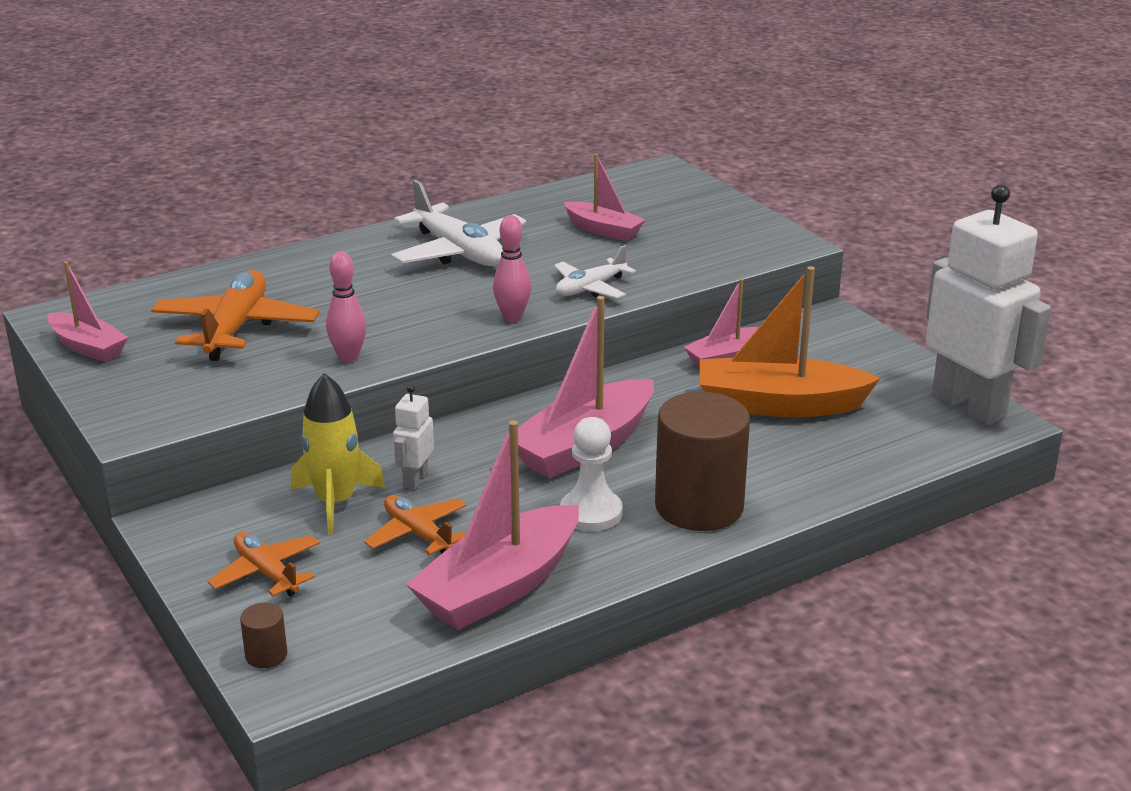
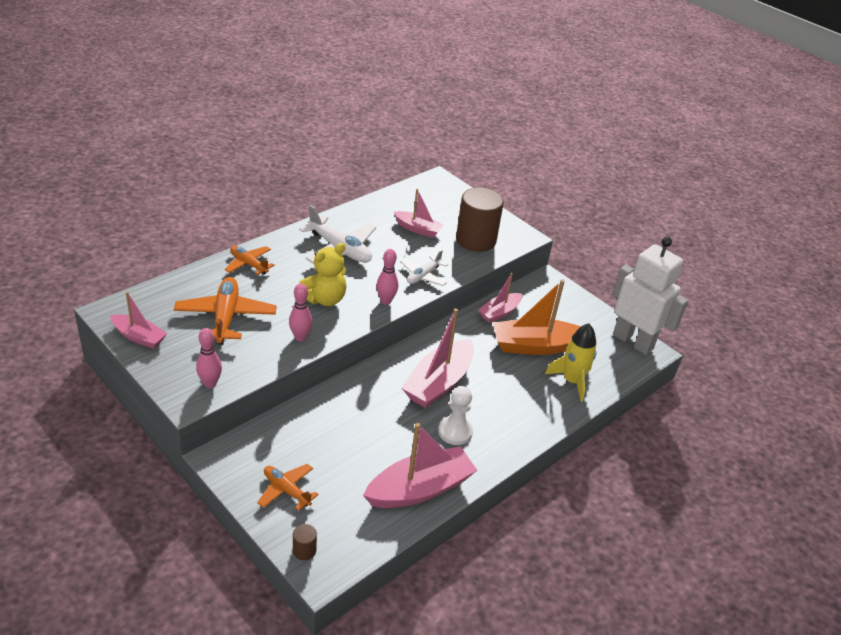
camera: 15 degrees left, 10 degrees up
(176, 408) = (210, 383): none -> pink bowling pin
(335, 502) = (311, 434): yellow rocket -> yellow rocket (572, 381)
(408, 312) = (324, 299): none -> yellow teddy bear
(415, 479) = (351, 414): white robot -> none
(418, 534) = (364, 454): orange plane -> orange plane (249, 264)
(499, 587) = (420, 489): pink boat -> pink boat turned 150 degrees counterclockwise
(699, 506) = (511, 423): brown cylinder -> brown cylinder (476, 240)

